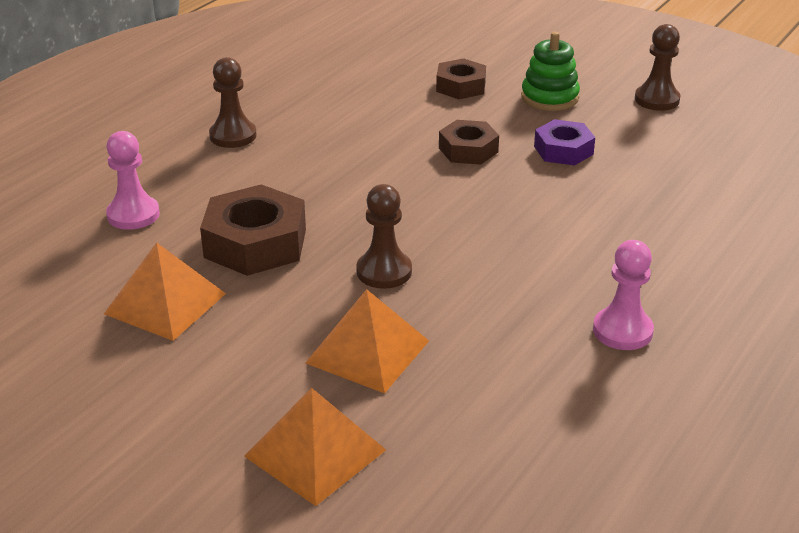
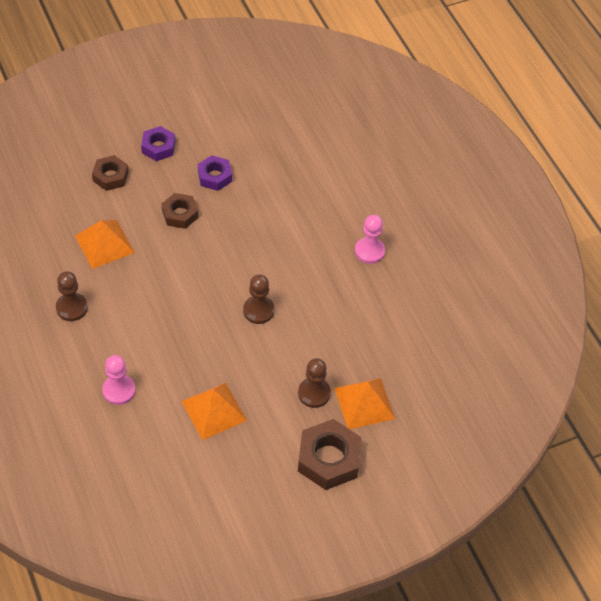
camera: 60 degrees left, 20 degrees up
(255, 243) = (191, 349): brown nut -> brown nut (328, 459)
(367, 351) = (313, 350): orange pyramid -> orange pyramid (104, 244)
(549, 97) = (158, 147): green stacking toy -> purple nut
(657, 100) = (201, 106): brown pawn -> brown pawn (314, 393)

